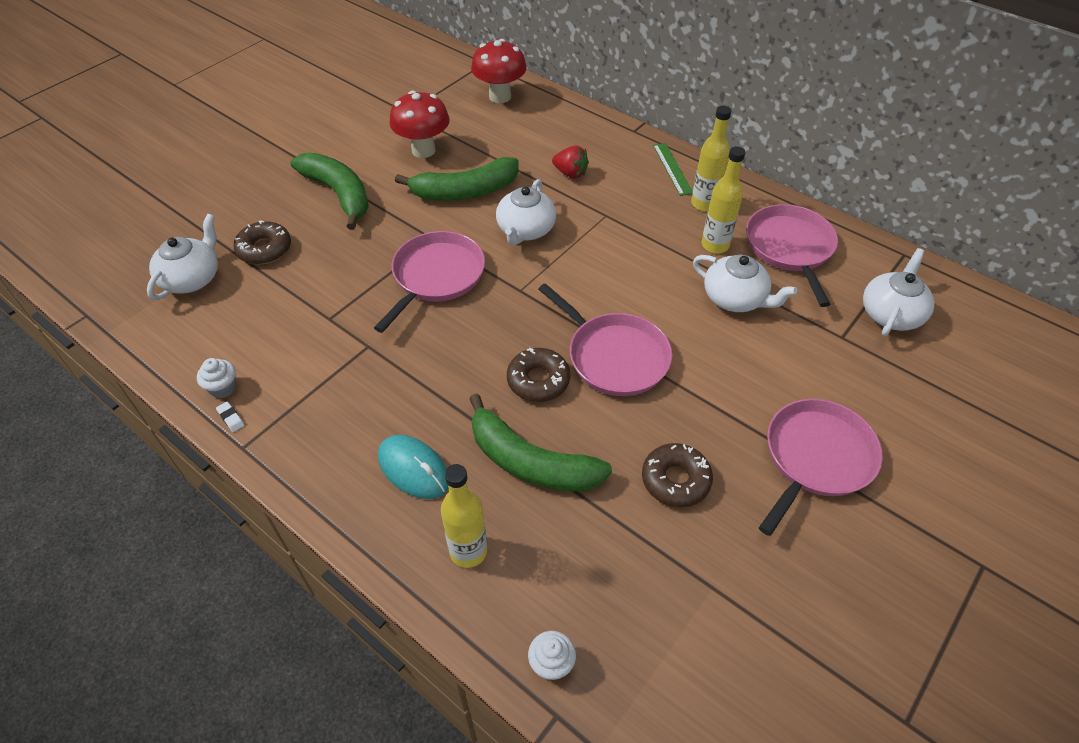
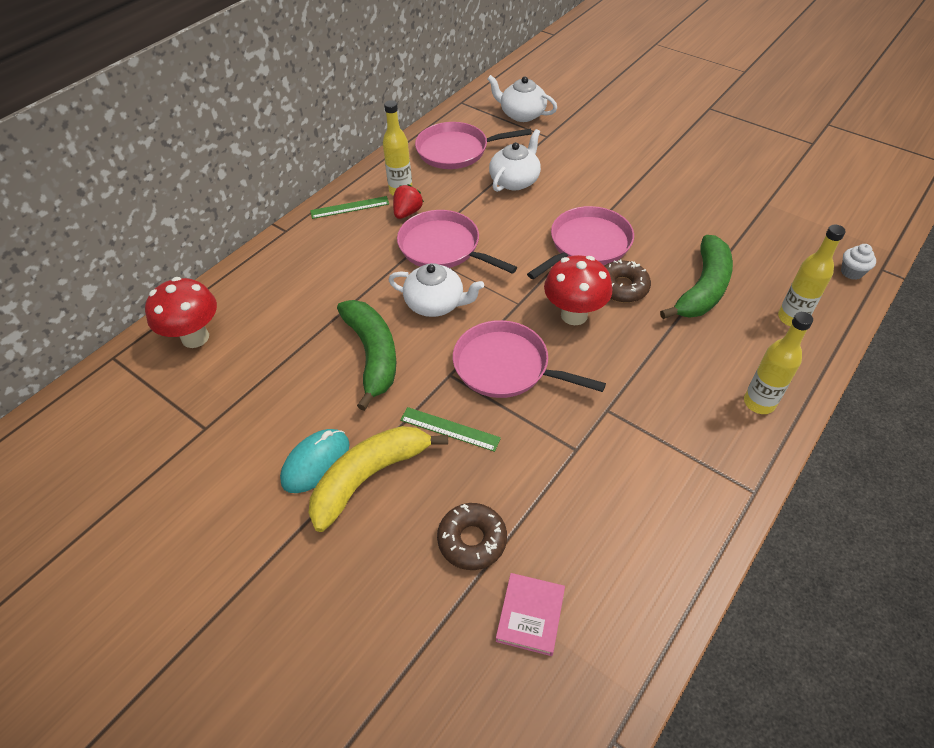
camera: 90 degrees left, 0 degrees up
(192, 278) = (530, 615): white teapot -> pink book
(223, 388) = (690, 529): white cupcake -> none
(231, 418) = (725, 511): white eraser -> none
(339, 194) = (369, 477): green banana -> yellow banana
(373, 238) = (450, 429): none -> green ruler
(413, 469) = (733, 358): turquoise mouse -> turquoise mouse (316, 462)
(423, 150) = (291, 401): red mushroom -> red mushroom (574, 315)
(570, 173) = (349, 274): red strawberry -> red strawberry (407, 212)
(675, 480) = (693, 216): brown donut -> none
(715, 245) = (454, 187): yellow bottle -> yellow bottle (759, 403)
(816, 458) = (655, 156): pink pan -> pink pan (443, 247)

